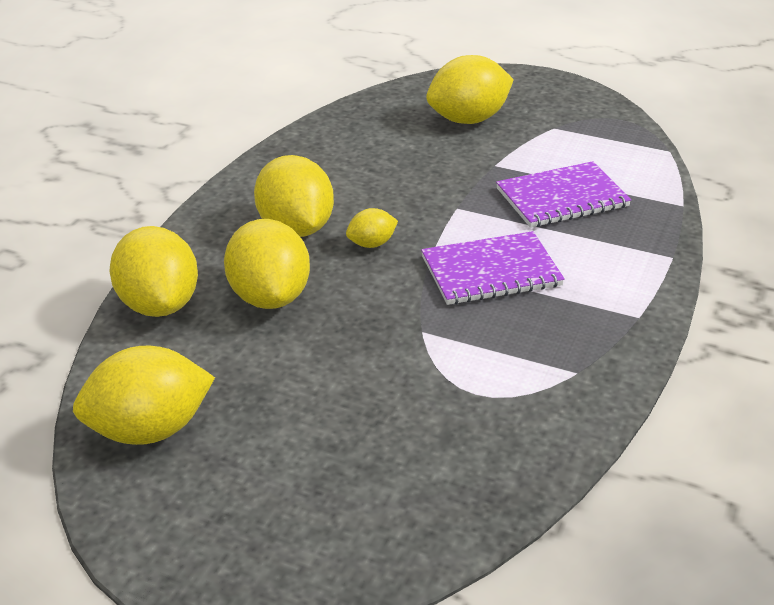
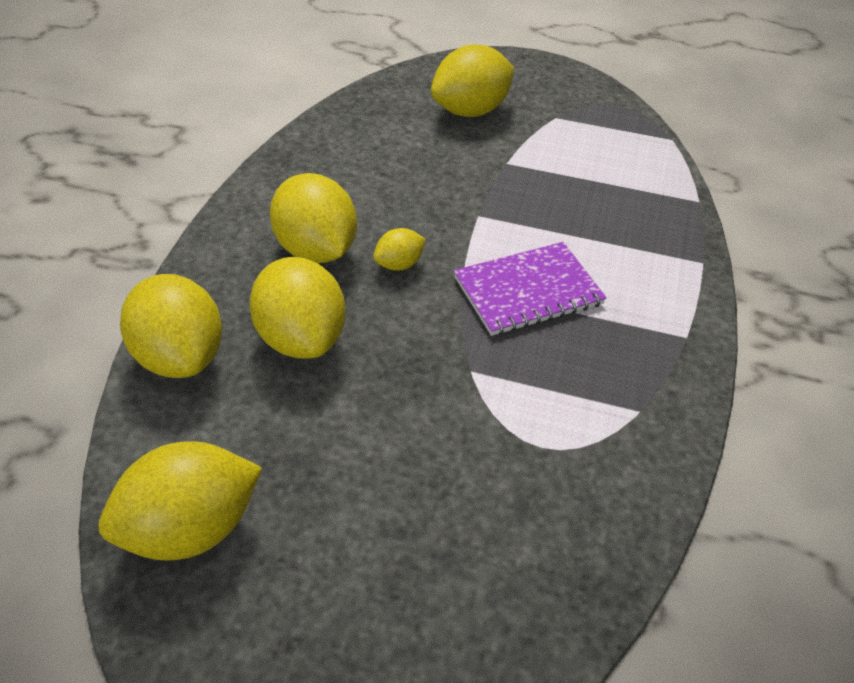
camera: 10 degrees left, 10 degrees up
(562, 198) = (581, 198): purple notebook -> none

